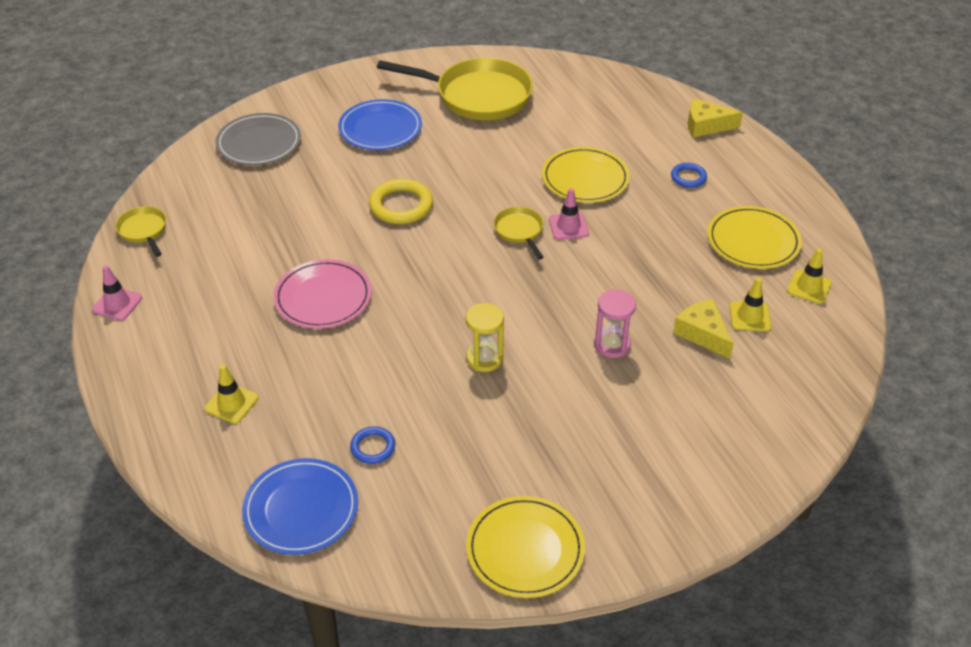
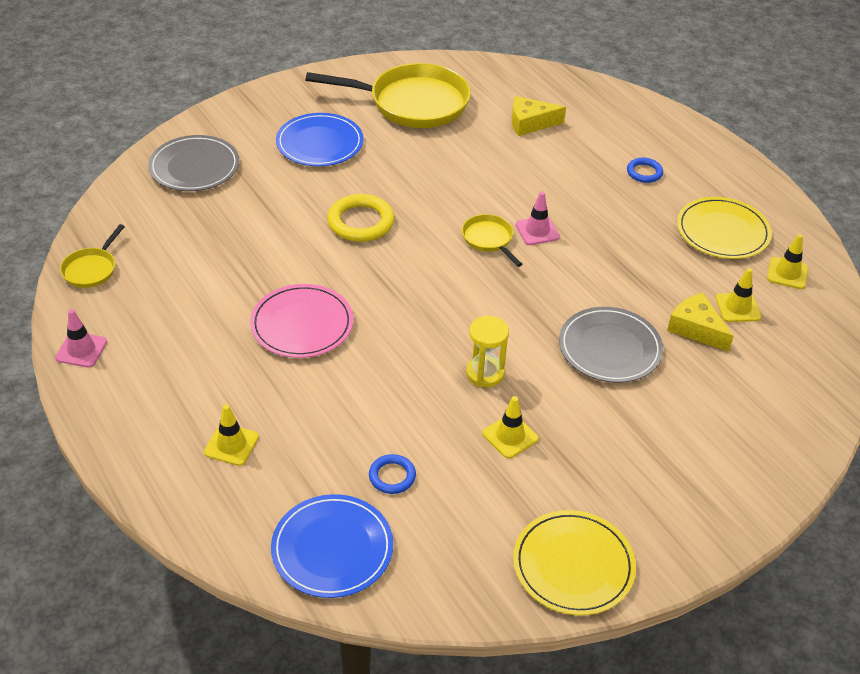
camera: 10 degrees left, 0 degrees up
(143, 230) = (91, 269): yellow pan -> yellow pan turned 120 degrees counterclockwise
(494, 420) = (510, 436): none -> yellow traffic cone
(585, 178) = (542, 180): yellow plate -> none
(612, 345) = (610, 348): pink hourglass -> grey plate
(706, 126) = (649, 119): yellow cheese -> yellow cheese (530, 123)

